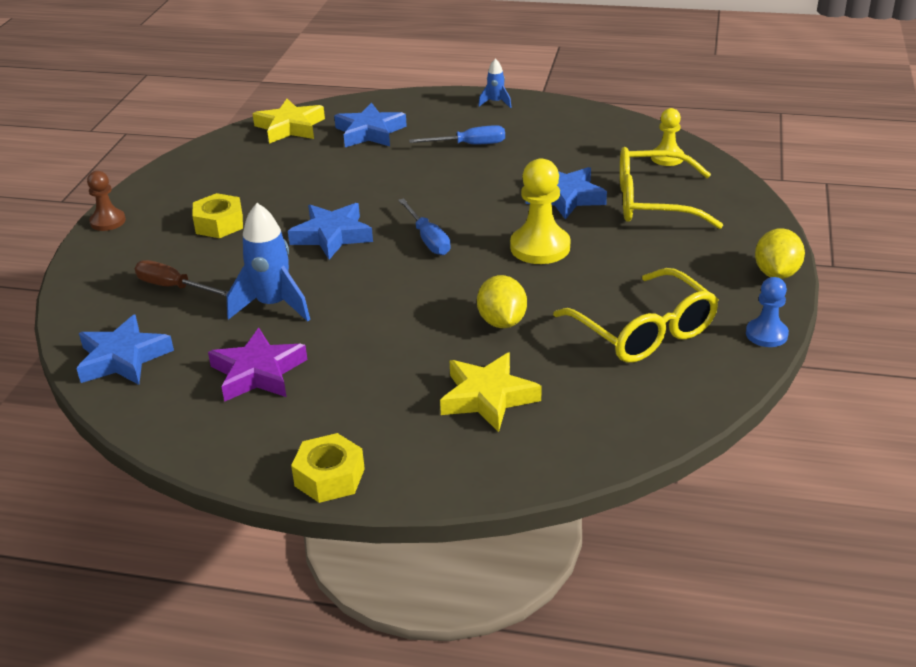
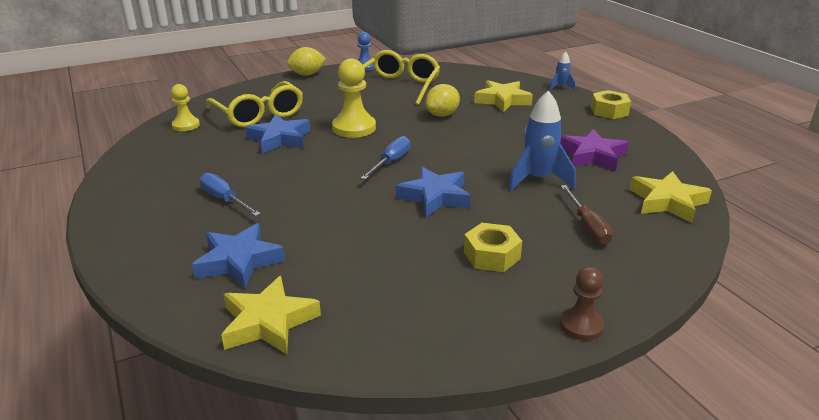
camera: 130 degrees left, 5 degrees down
(123, 358) = (667, 202): blue star -> yellow star
(496, 102) = (116, 220): blue rocket -> blue rocket (560, 87)

